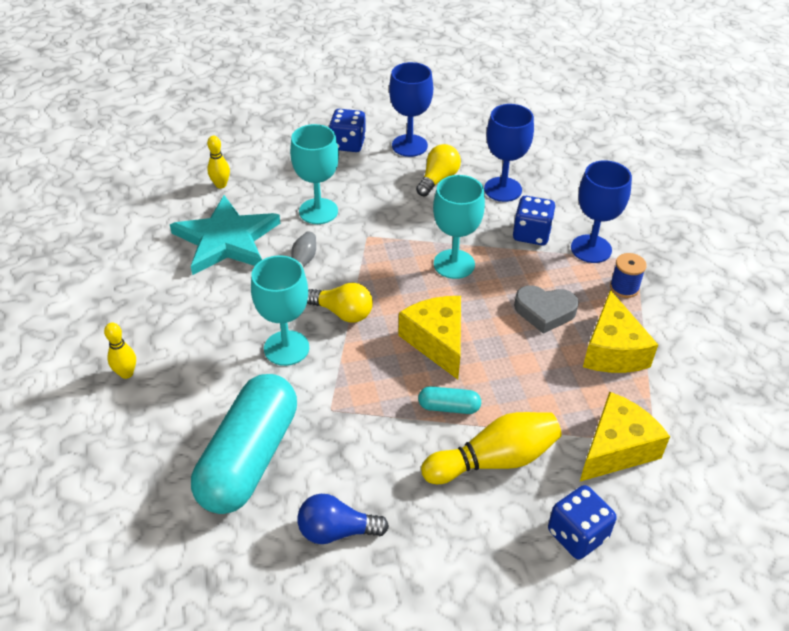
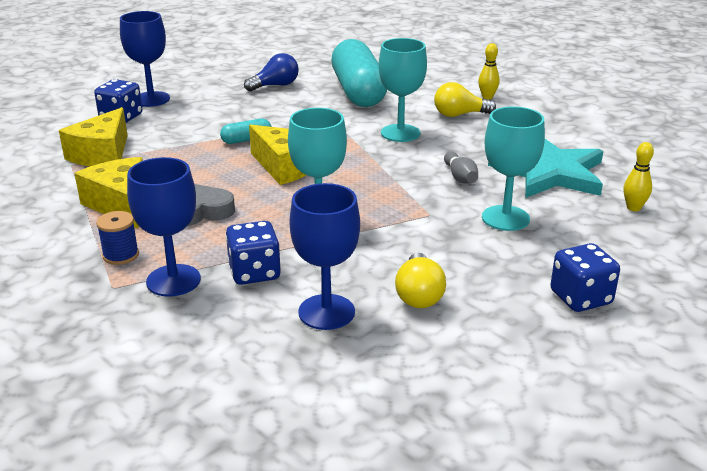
camera: 150 degrees right, 15 degrees down
(343, 313) = (383, 160): yellow light bulb -> yellow light bulb (459, 115)
(409, 145) = (504, 326): blue goblet -> blue goblet (151, 99)
(494, 460) = (195, 128): yellow bowling pin -> none

